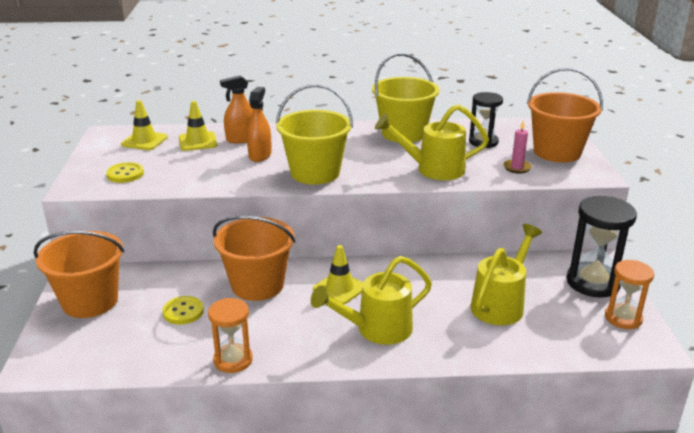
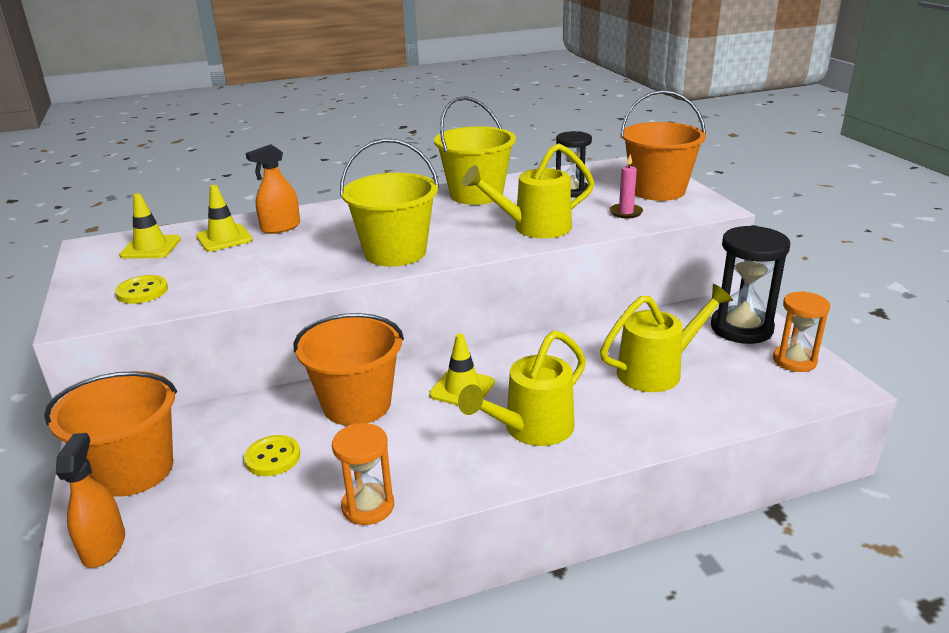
camera: 15 degrees left, 0 degrees up
(260, 155) = (314, 242): orange spray bottle -> orange spray bottle (104, 546)
(501, 304) = (657, 370): yellow watering can -> yellow watering can turned 45 degrees clockwise

